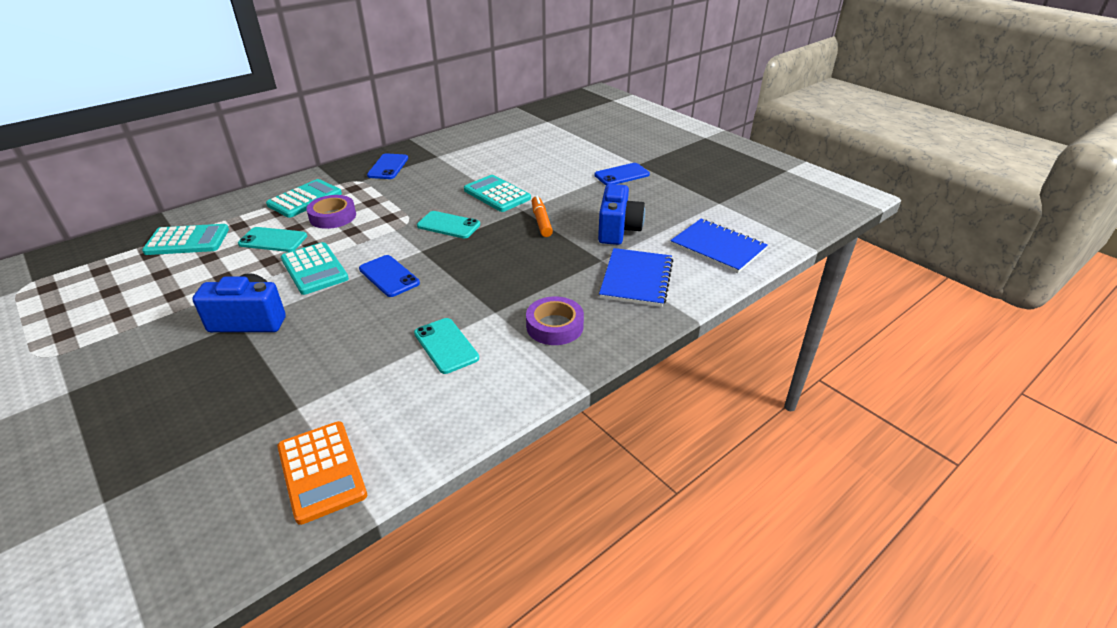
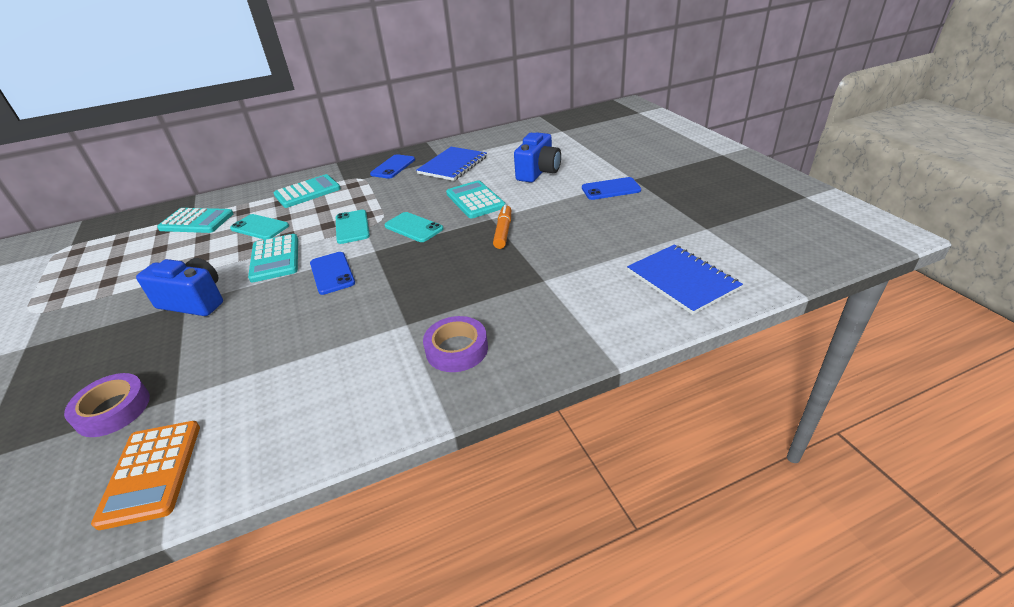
camera: 20 degrees right, 0 degrees up
(333, 216) = (320, 210): purple tape -> purple tape (113, 410)
(446, 346) = (340, 354): turquoise phone -> turquoise phone (352, 227)
(618, 230) = (577, 249): blue camera -> blue camera (538, 172)
(636, 279) = (571, 307): blue notebook -> blue notebook (453, 165)

